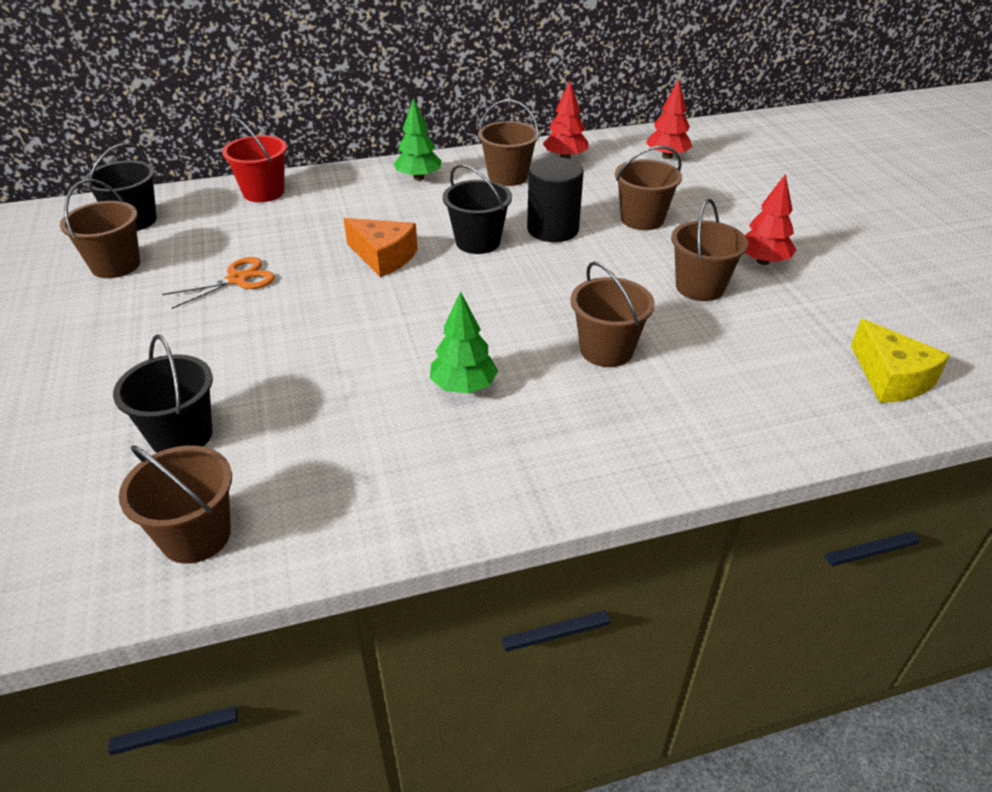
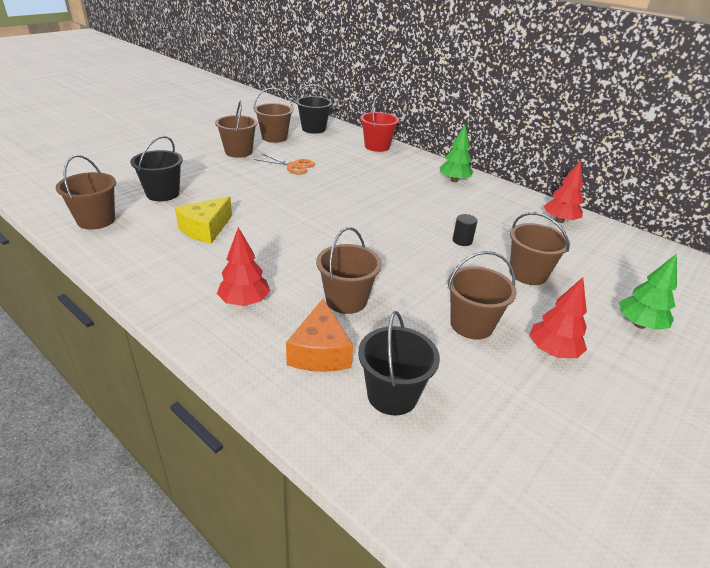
camera: 55 degrees right, 5 degrees down
(383, 257) = (358, 195): orange cheese -> orange cheese (320, 351)
(463, 386) = (260, 257): green tree -> green tree (639, 324)
(478, 242) = (411, 219): black bucket -> black bucket (392, 395)
(508, 176) = (501, 207): brown bucket -> brown bucket (238, 152)
(553, 229) = (462, 241): black cylinder -> black cylinder, size x0.49
(667, 156) = (637, 262): red tree -> red tree (245, 302)
(890, 378) = (462, 479): yellow cheese -> yellow cheese (205, 229)

